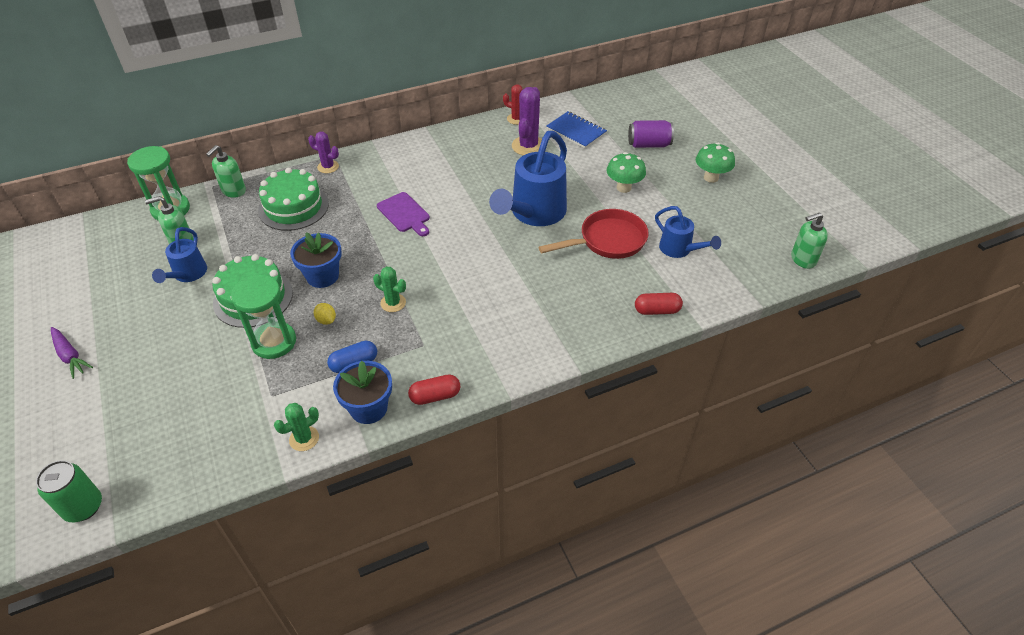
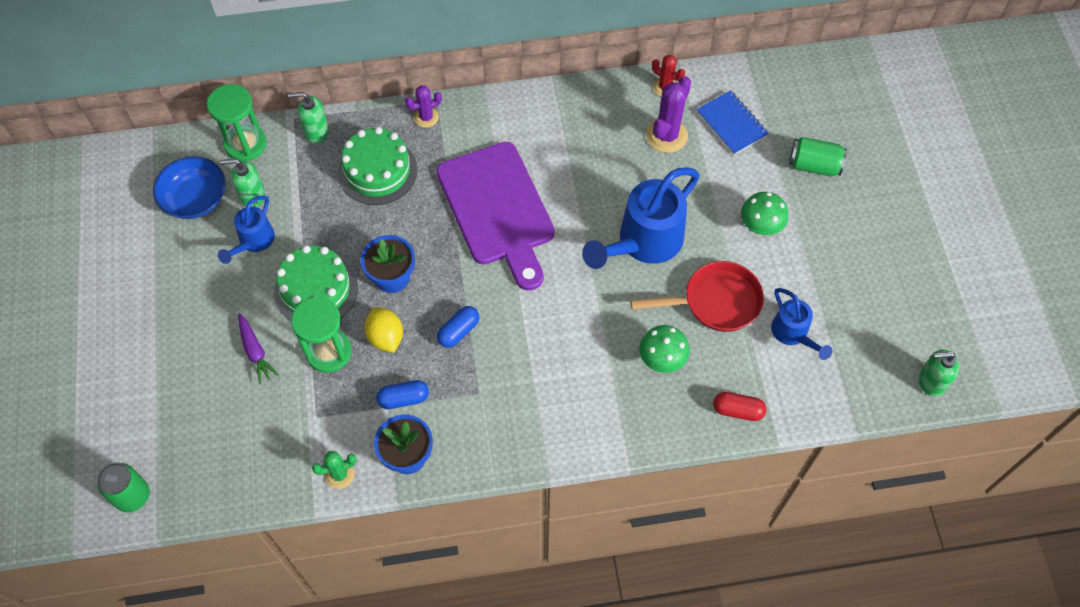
camera: 15 degrees right, 15 degrees up
(70, 356) = (130, 320): purple carrot -> purple carrot (255, 351)
(128, 254) = (195, 199): none -> blue bowl
(233, 191) = (316, 132): green soap dispenser -> green soap dispenser turned 45 degrees clockwise
(326, 320) = (385, 337): yellow lemon -> yellow lemon, size x1.70
(328, 167) = (426, 117): purple cactus -> purple cactus turned 60 degrees counterclockwise
(393, 303) = (458, 331): green cactus -> blue capsule
(404, 214) = (497, 209): purple cutting board -> purple cutting board, size x2.12
(435, 396) = (475, 458): red capsule -> none
(648, 145) = (814, 165): purple can -> green can
(711, 178) = (871, 235): green mushroom -> green mushroom (662, 360)

